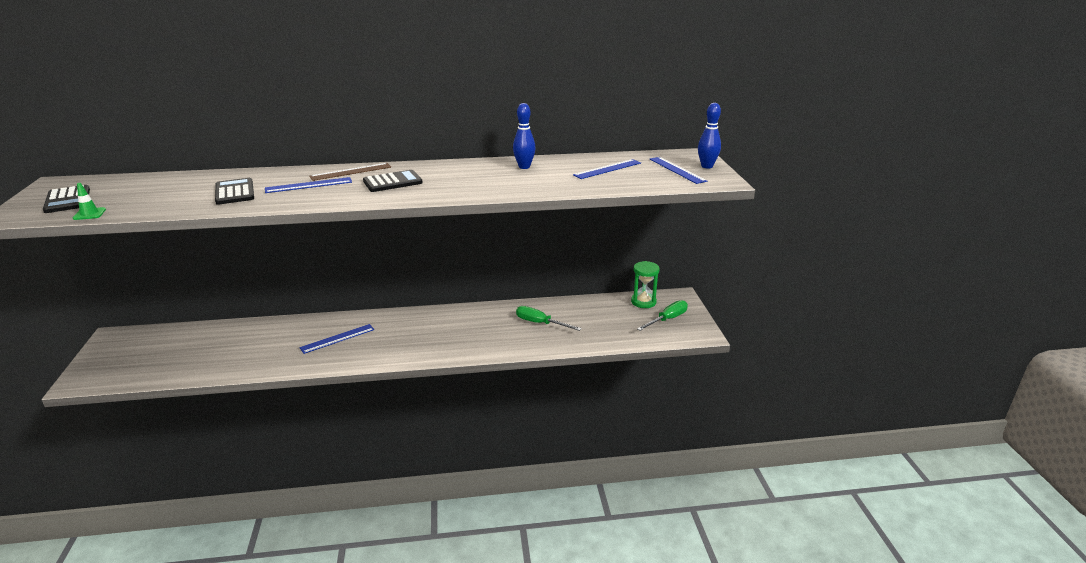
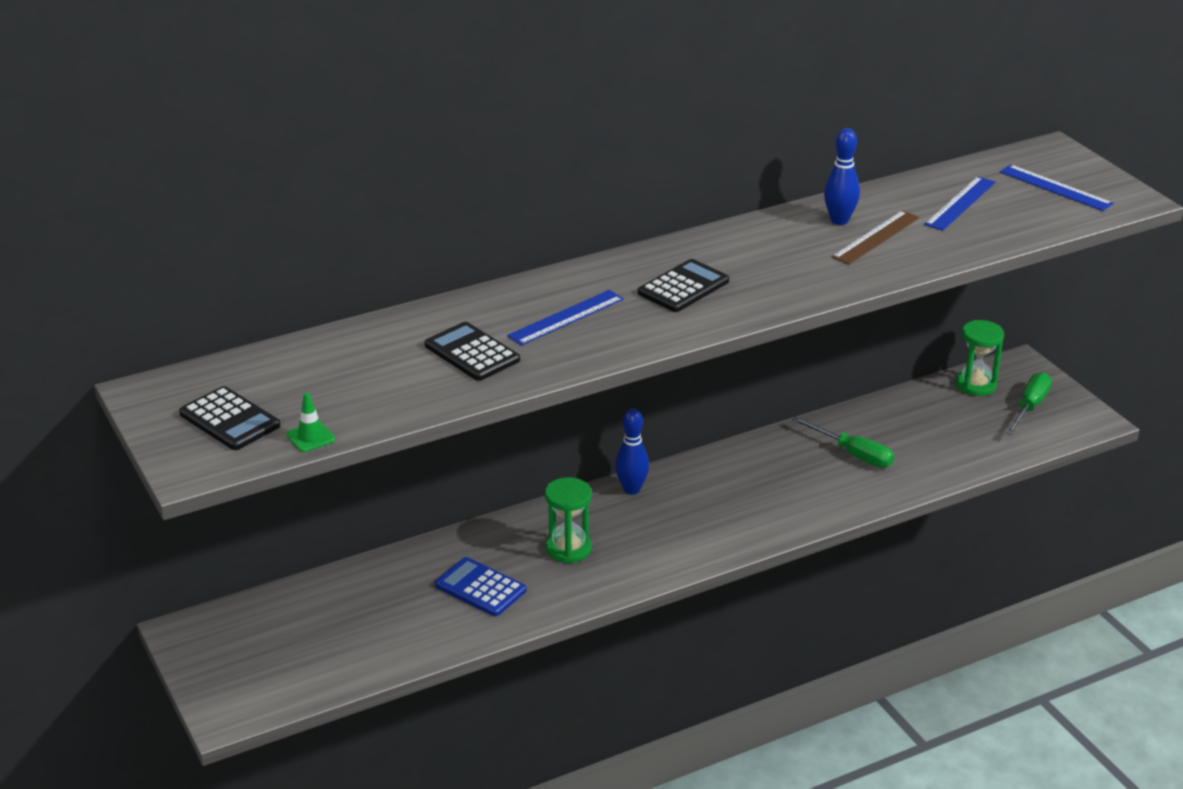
camera: 20 degrees left, 5 degrees up
(272, 348) = (480, 588): none -> blue calculator
(337, 338) = (568, 549): blue ruler -> green hourglass
(351, 172) = (594, 278): brown ruler -> brown ruler (876, 237)
(540, 323) = (853, 454): green screwdriver -> green screwdriver turned 150 degrees counterclockwise
(707, 166) = (1089, 173): blue bowling pin -> blue bowling pin (631, 489)

